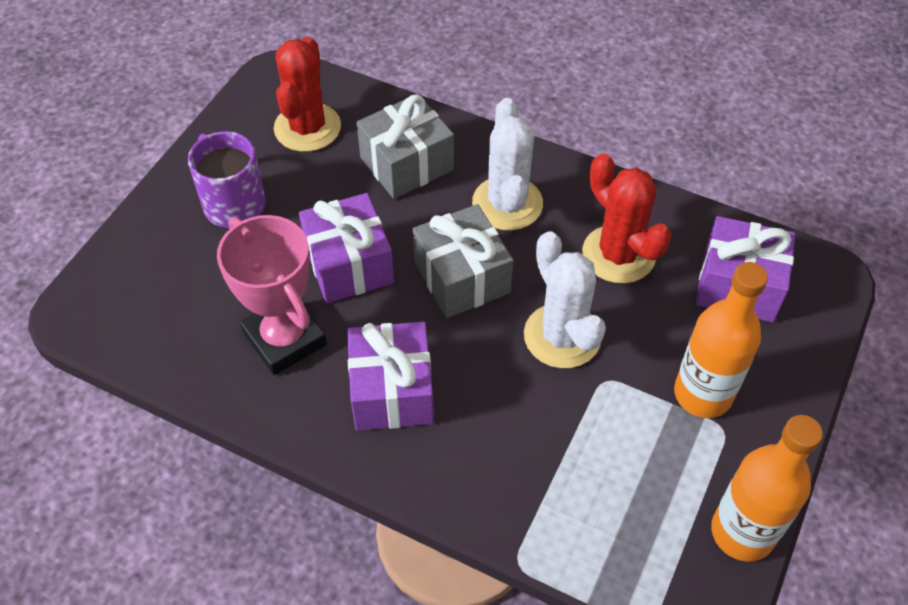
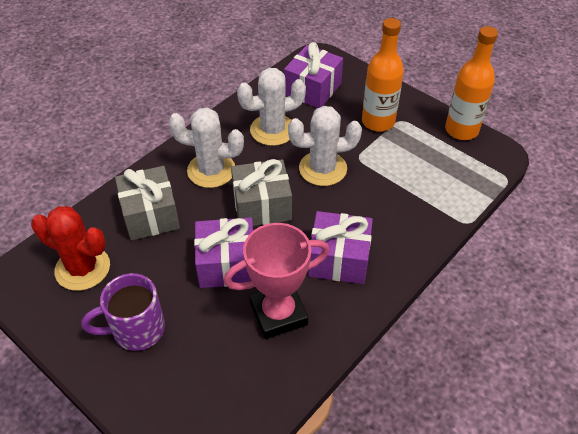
camera: 75 degrees left, 5 degrees down
(618, 254) = (273, 130): red cactus -> white cactus

